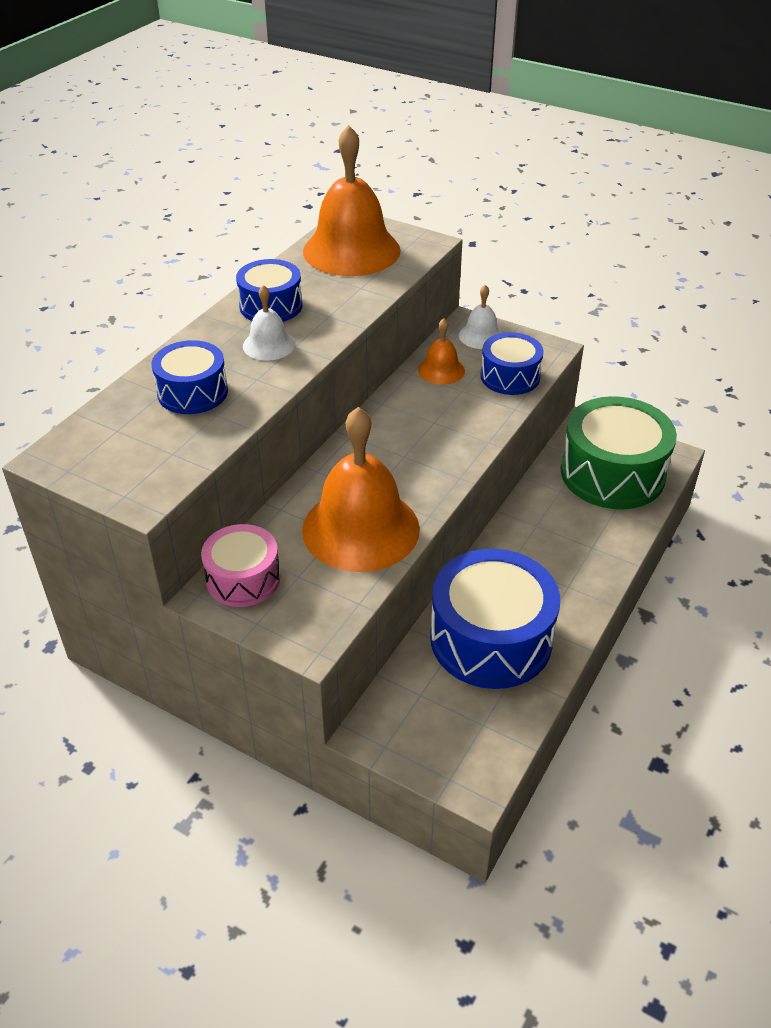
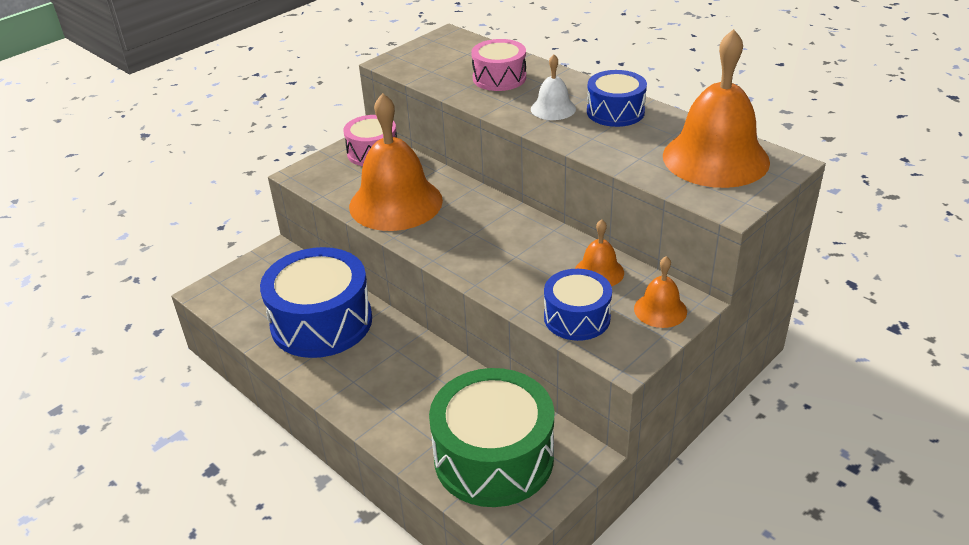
camera: 105 degrees right, 5 degrees down
(192, 392) = (499, 78): blue drum -> pink drum
(481, 336) = (660, 310): white bell -> orange bell

